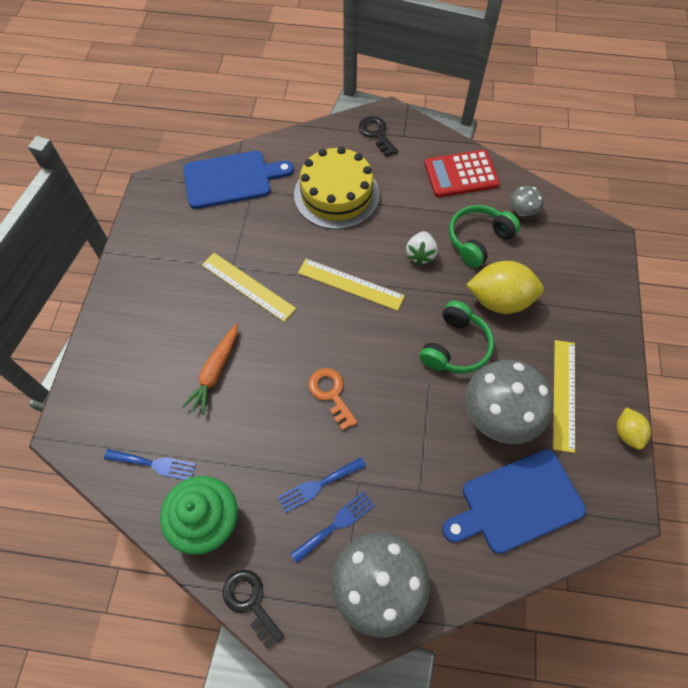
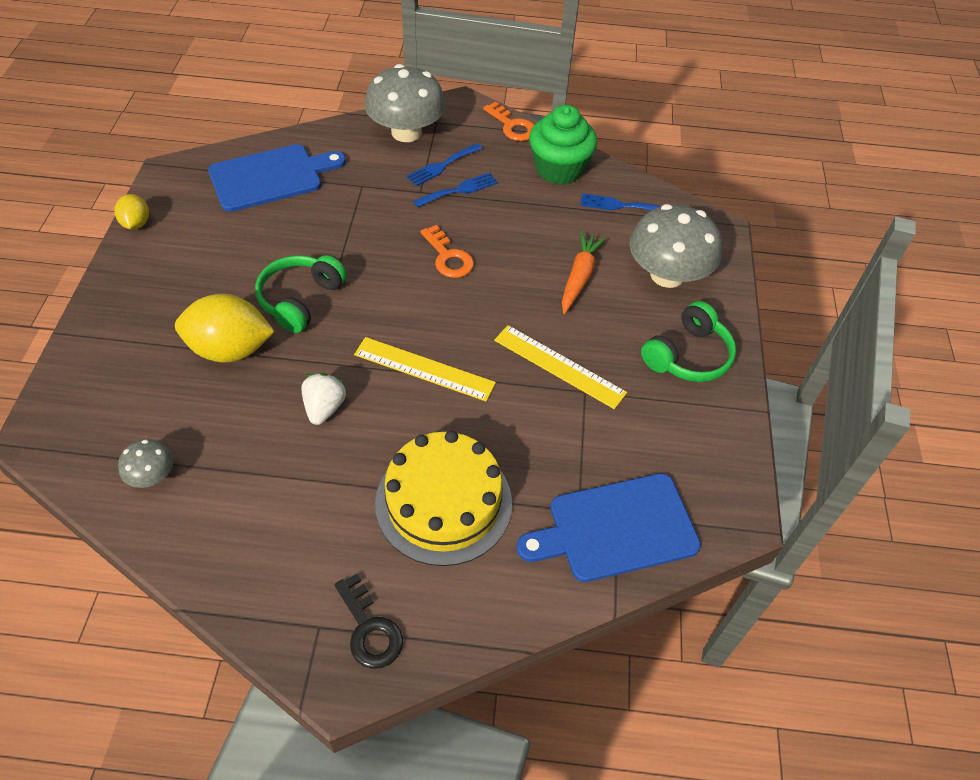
camera: 175 degrees right, 10 degrees down
(250, 602) = (512, 126): black key -> orange key
(461, 174) = (232, 542): red calculator -> none
(478, 240) = (235, 429): green headphones -> green headphones (688, 356)
(499, 414) = (267, 239): grey mushroom -> grey mushroom (667, 275)
(564, 394) = (189, 255): yellow ruler -> none

